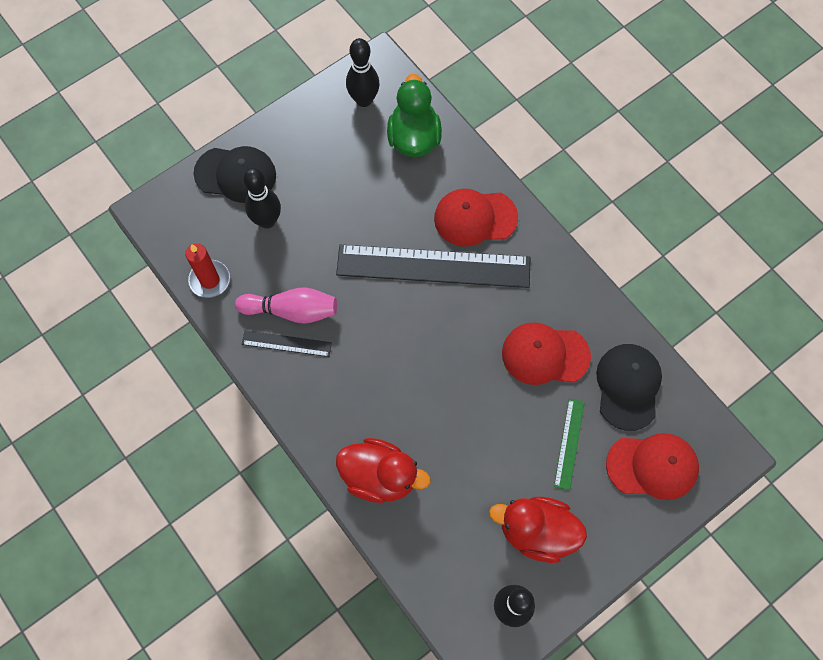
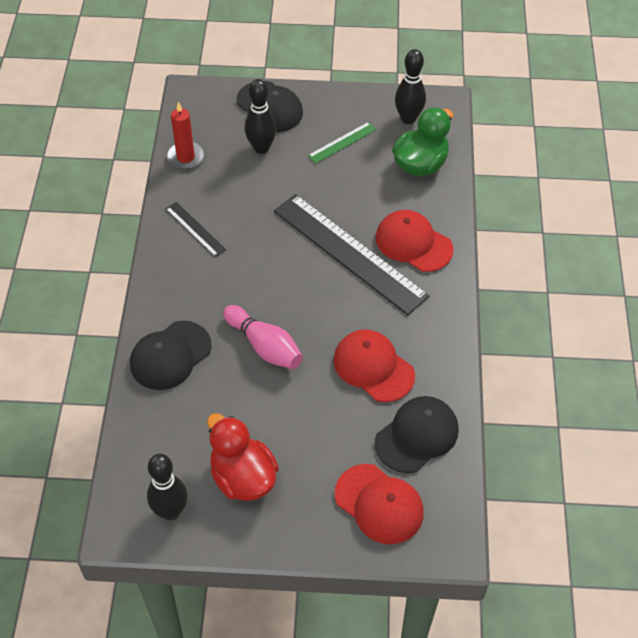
camera: 40 degrees right, 15 degrees down
(292, 310) = (220, 212): pink bowling pin -> pink bowling pin (264, 346)
(380, 476) = (170, 355): red duck -> black cap
(569, 443) = (329, 439): green ruler -> green ruler (342, 142)

